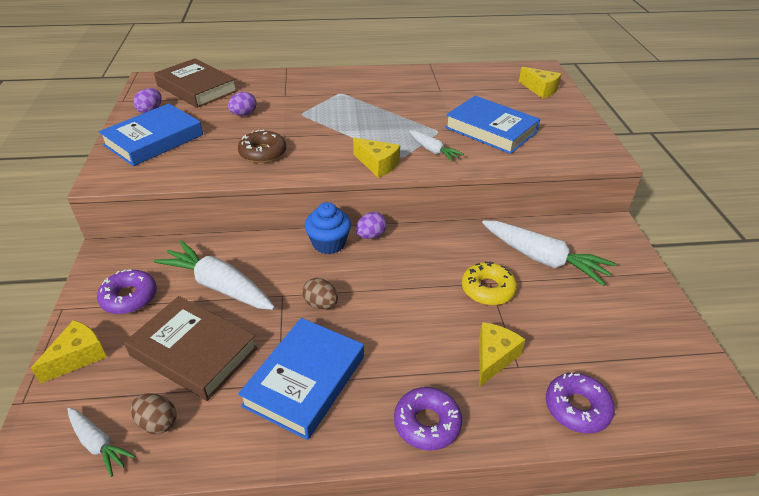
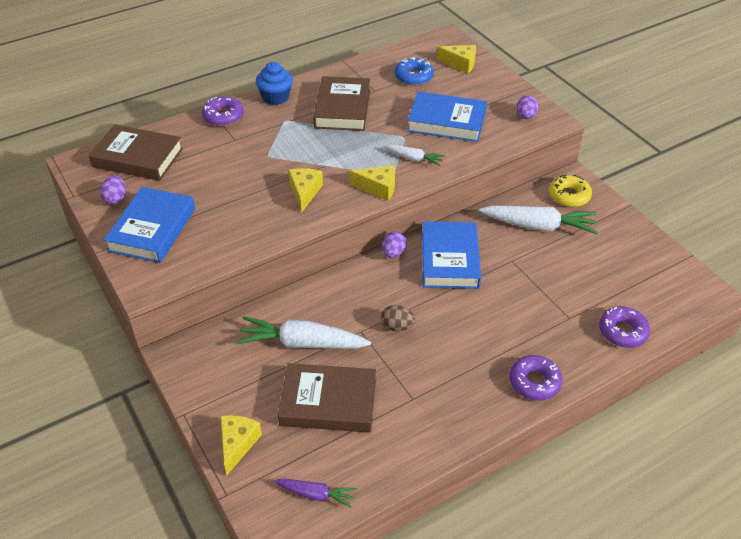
camera: 25 degrees left, 5 degrees up
(98, 444) = (316, 494): white carrot -> purple carrot
(129, 297) = (234, 382): purple donut -> purple donut (223, 116)
(157, 423) = (347, 462): brown egg -> none
(243, 114) = (213, 173): purple egg -> purple egg (525, 116)
(263, 153) = (269, 209): brown donut -> none
(305, 381) = (430, 388): blue book -> blue book (449, 259)
(329, 243) = (364, 273): blue cupcake -> blue cupcake (275, 97)
(399, 96) = (343, 108): none -> brown book
(486, 89) = (413, 77): none -> blue donut
(487, 289) = (513, 266): yellow donut -> yellow donut (569, 196)
(493, 358) = (549, 318): yellow cheese -> yellow cheese (304, 192)

